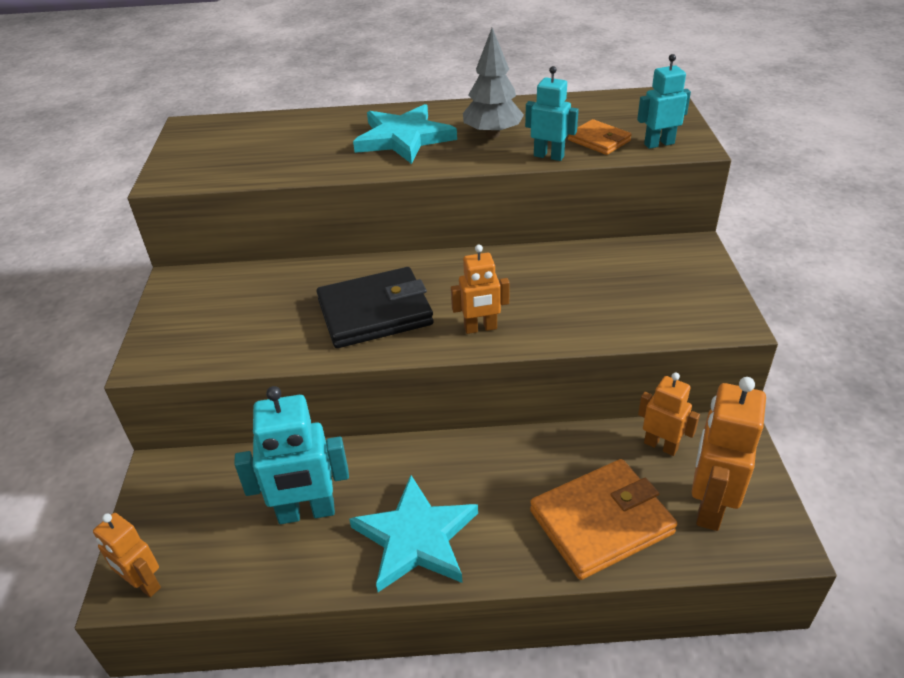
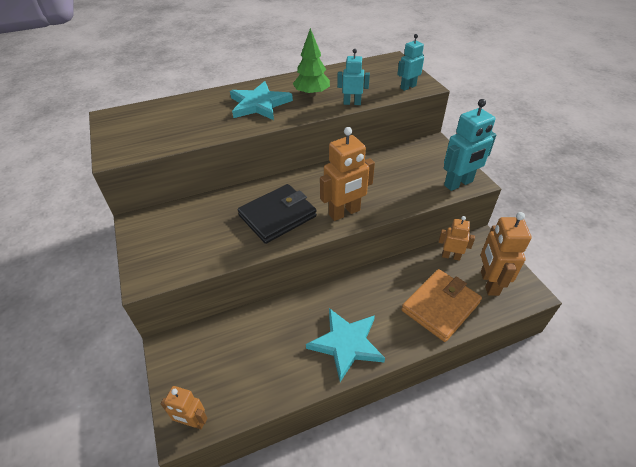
camera: 20 degrees left, 5 degrees up
(306, 512) = (275, 347): turquoise robot -> turquoise robot (458, 183)
(480, 328) = (344, 213): orange robot -> orange robot, size x1.64
(492, 134) = (312, 94): grey tree -> green tree
(599, 140) = (374, 89): orange wallet -> none

